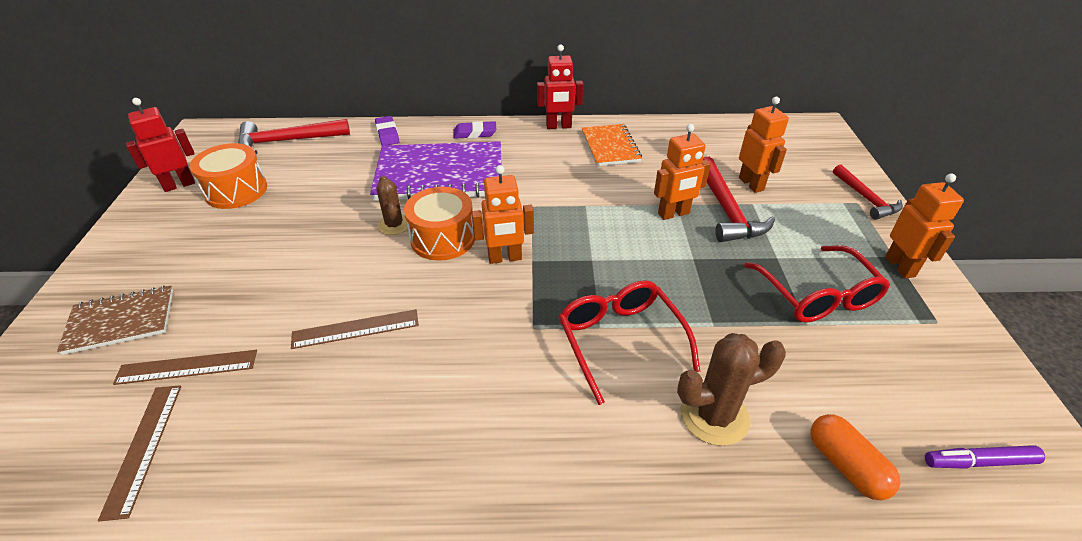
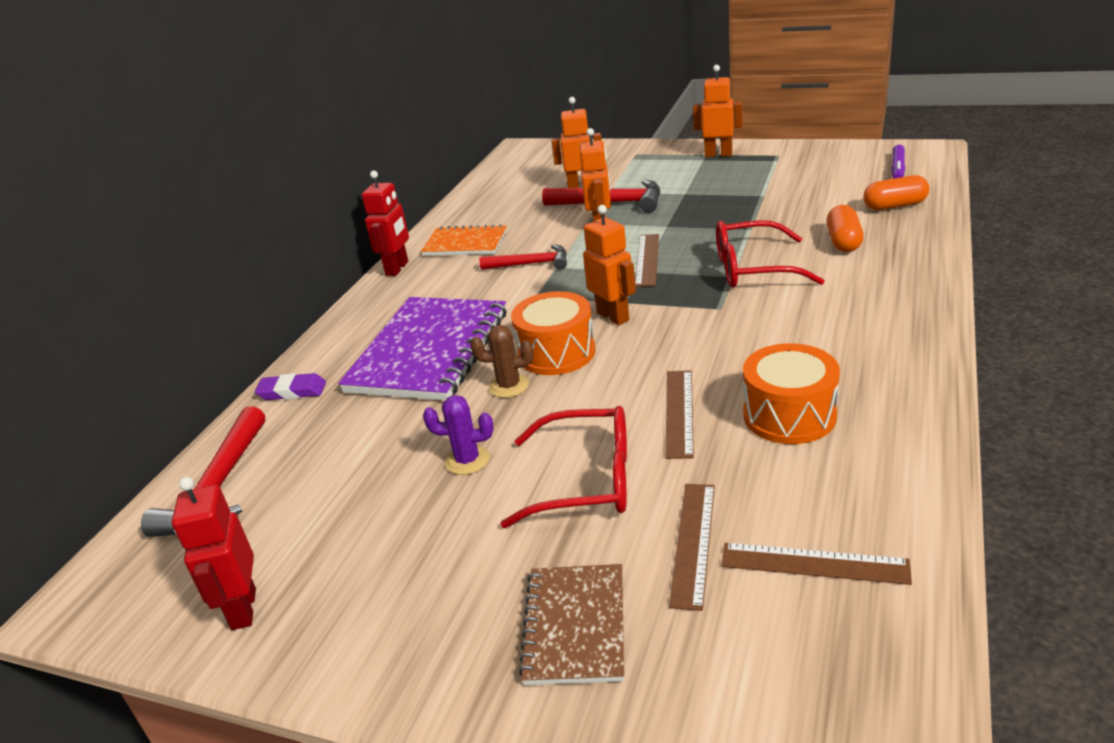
camera: 65 degrees left, 10 degrees down
(236, 190) = (318, 535): orange drum -> orange drum (789, 415)
(303, 229) = (467, 460): none -> purple cactus
(475, 133) = (358, 323): purple eraser -> none
(505, 258) = (613, 316): orange robot -> orange robot turned 45 degrees counterclockwise
(616, 259) = (647, 259): none -> brown ruler
(714, 416) = (843, 241): brown cactus -> orange capsule
(817, 295) = (735, 186): red glasses -> red glasses (587, 480)
(866, 198) = (633, 150): red hammer -> red hammer (530, 264)

